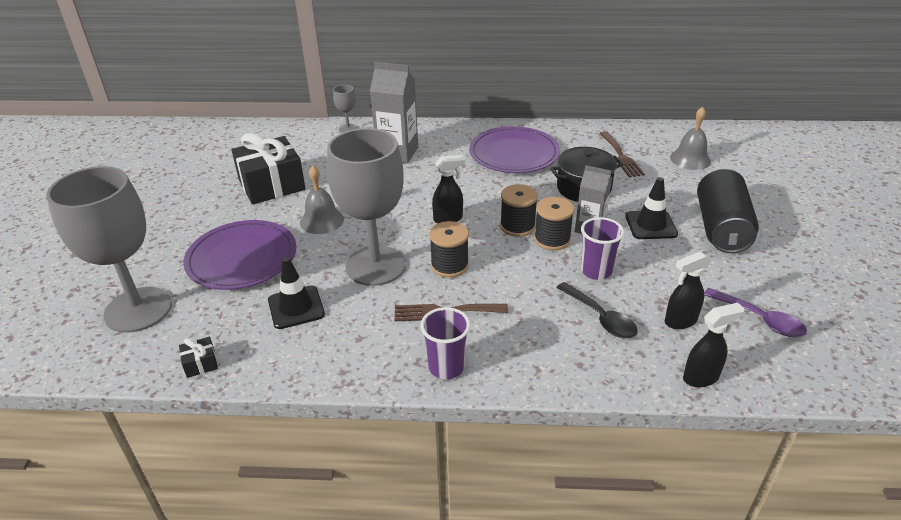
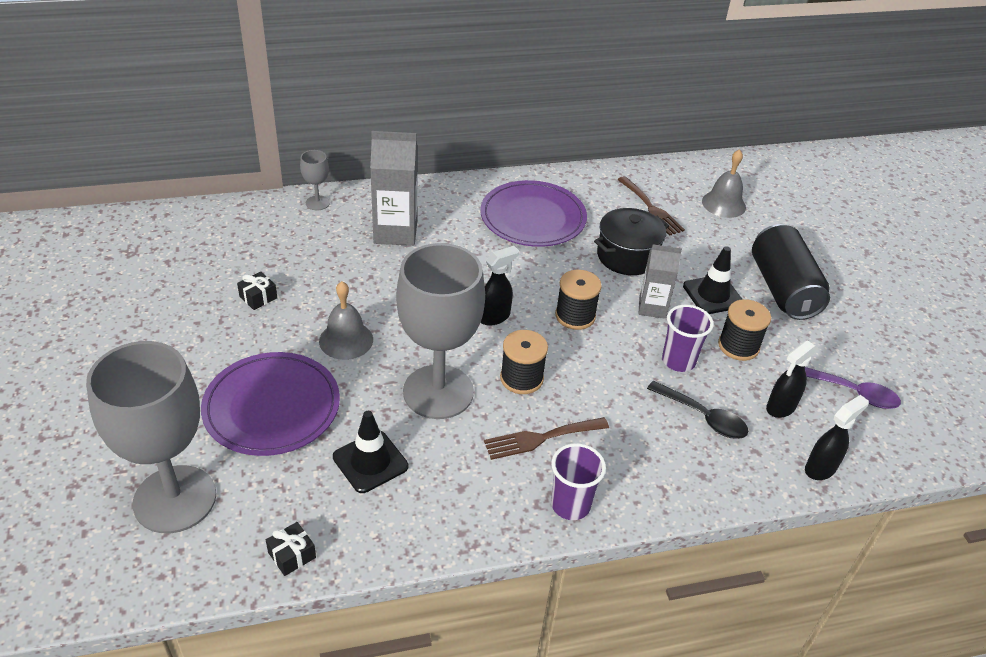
camera: 20 degrees left, 5 degrees up
(272, 185) = (258, 297): black gift -> black gift, size x0.41
(552, 239) = (618, 328): black spool -> black spool (738, 346)

